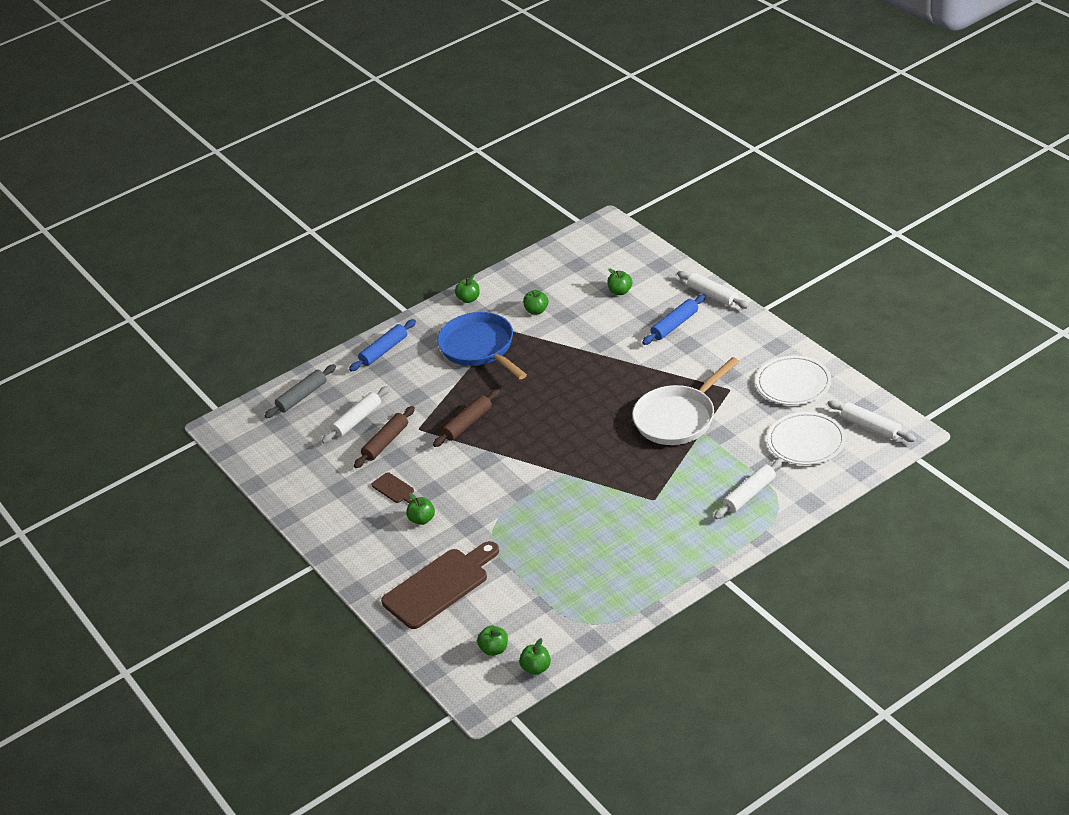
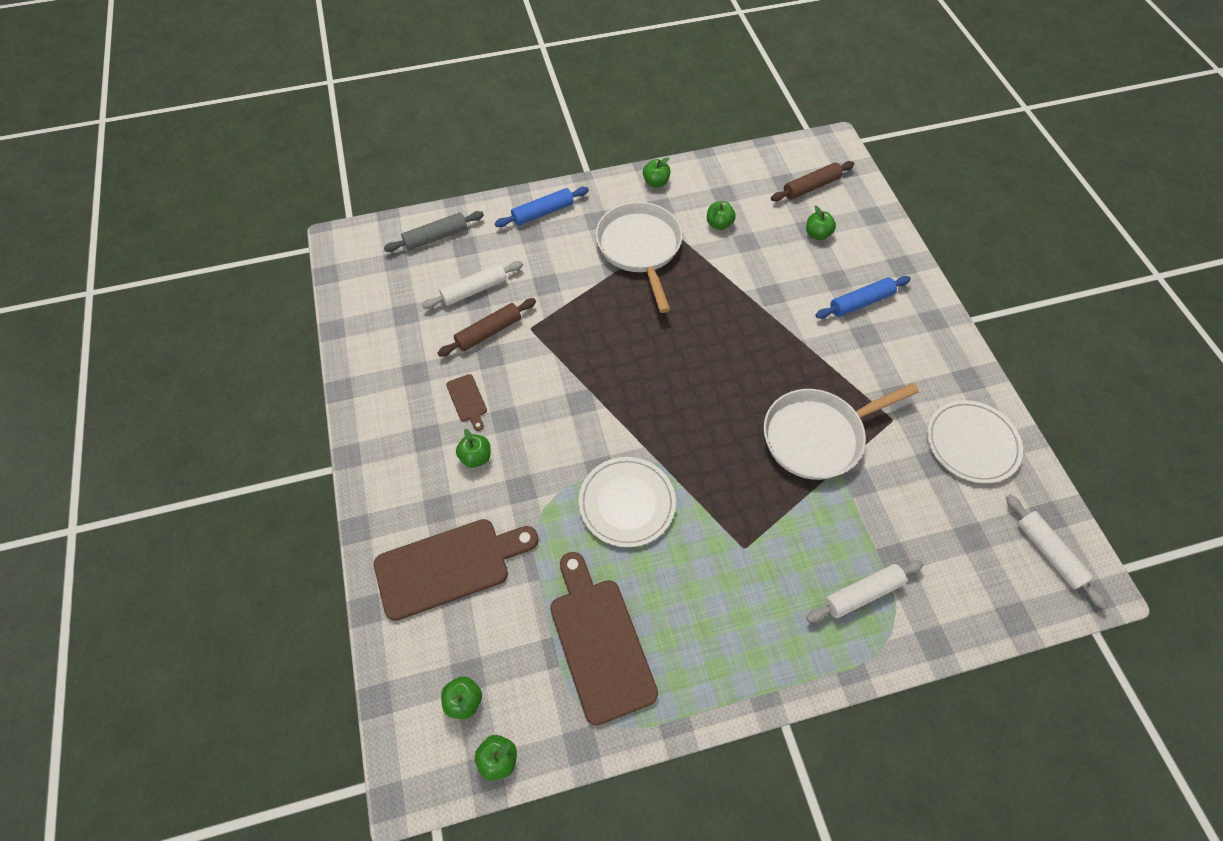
camera: 15 degrees right, 20 degrees up
(468, 423) = (584, 343): brown rolling pin -> brown rolling pin (811, 187)
(480, 348) = (640, 249): blue pan -> white pan
(575, 585) = (599, 642): none -> brown cutting board
(713, 295) = (918, 279): white rolling pin -> none
(806, 441) = (960, 540): white plate -> white plate (627, 503)

